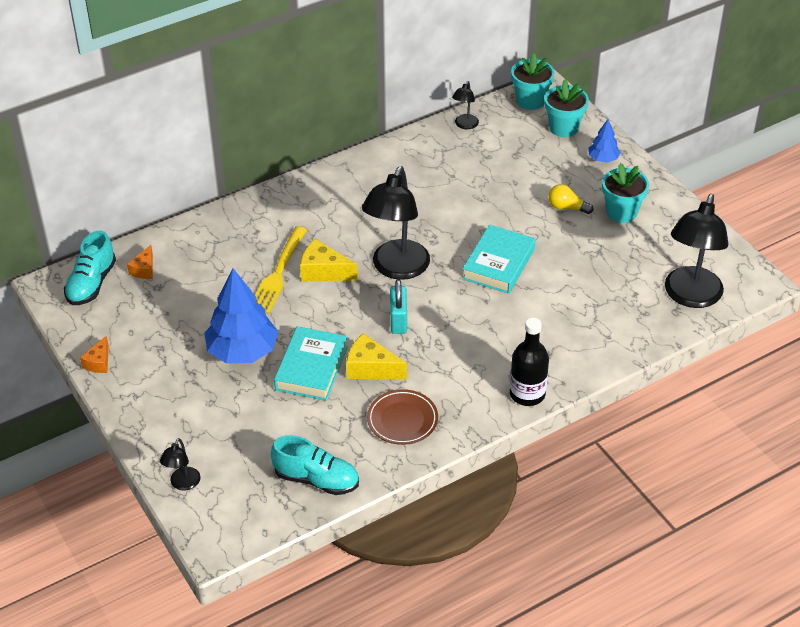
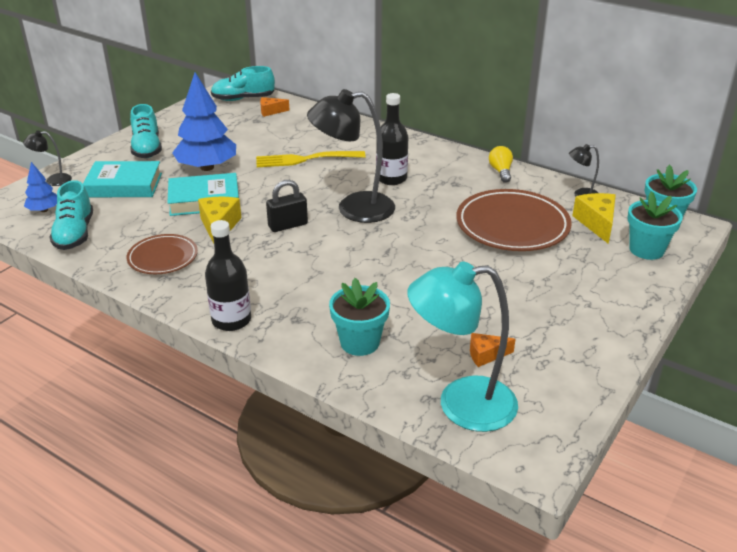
camera: 65 degrees right, 10 degrees down
(99, 362) = (165, 121): orange cheese -> orange cheese (486, 355)
(160, 391) = (147, 148): none -> turquoise shoe
(323, 271) = (323, 177): yellow cheese -> yellow cheese (596, 223)
(358, 226) = (391, 178): none -> black bottle
(398, 320) = (288, 225): turquoise padlock -> black padlock
(486, 183) = (512, 225): none -> brown plate
(498, 264) = (404, 259): turquoise book -> turquoise book (124, 185)
(566, 207) = (525, 280): yellow light bulb -> yellow light bulb (501, 171)
(603, 159) = (627, 286): blue tree -> blue tree (44, 210)
(621, 212) = (555, 318): turquoise flower pot -> turquoise flower pot (359, 342)
(690, 296) = (461, 405): black lamp -> turquoise lamp

